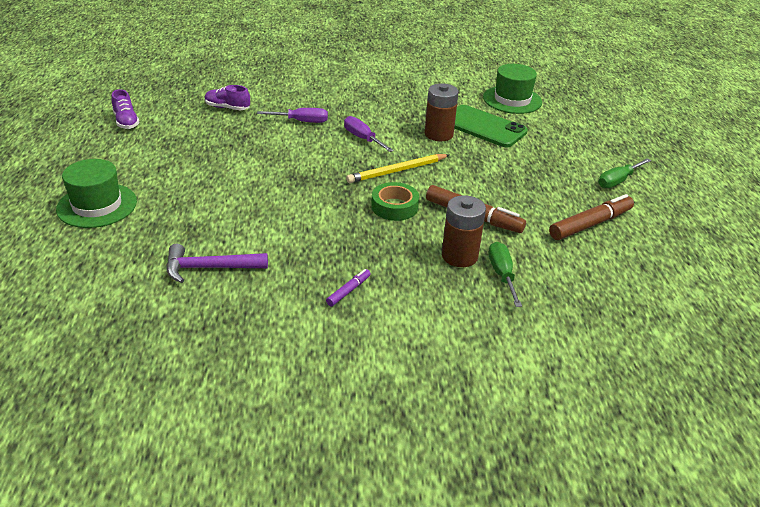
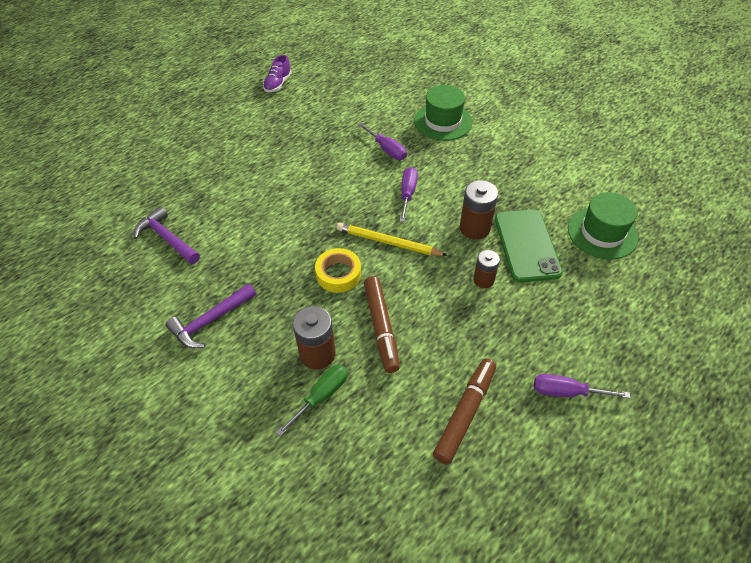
camera: 50 degrees right, 15 degrees up
(97, 205) = (178, 146): green hat -> green hat (443, 121)
(227, 108) = (354, 106): purple shoe -> none
(348, 291) = (210, 321): purple marker -> purple hammer
(394, 207) = (338, 274): green tape -> yellow tape
(489, 157) = (483, 280): none -> brown battery
(590, 224) = (465, 413): brown marker -> brown marker turned 75 degrees counterclockwise
(617, 181) = (566, 392): green screwdriver -> purple screwdriver

